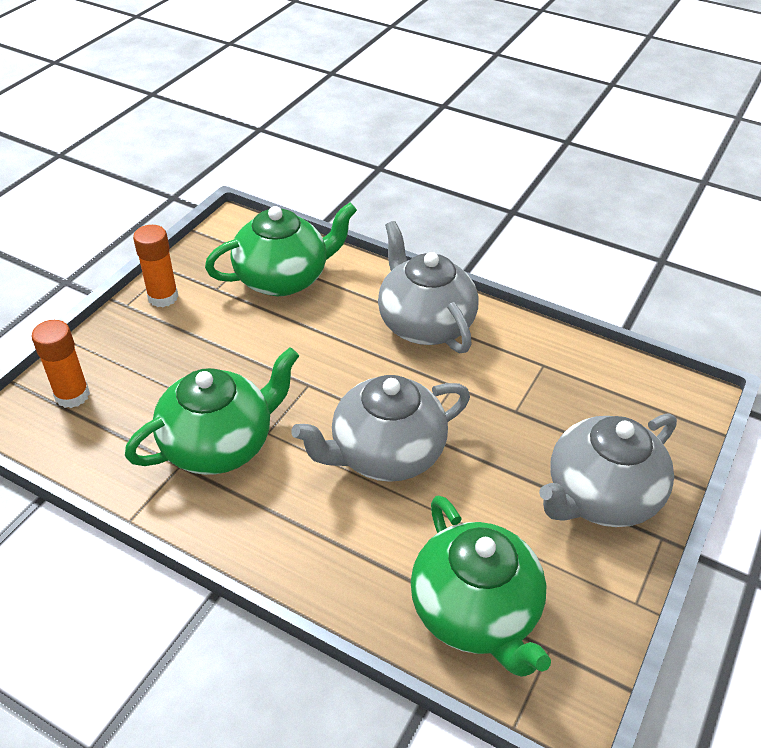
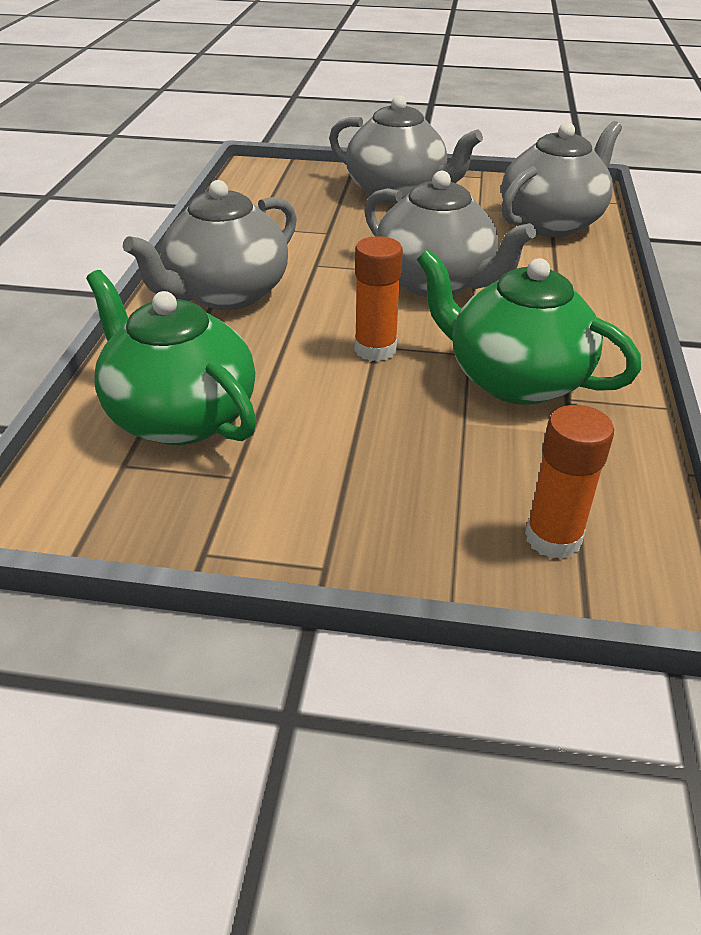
camera: 110 degrees left, 5 degrees down
(163, 297) = (282, 528): orange glue stick -> orange glue stick (375, 349)
(475, 612) = (552, 223): green teapot -> grey teapot

